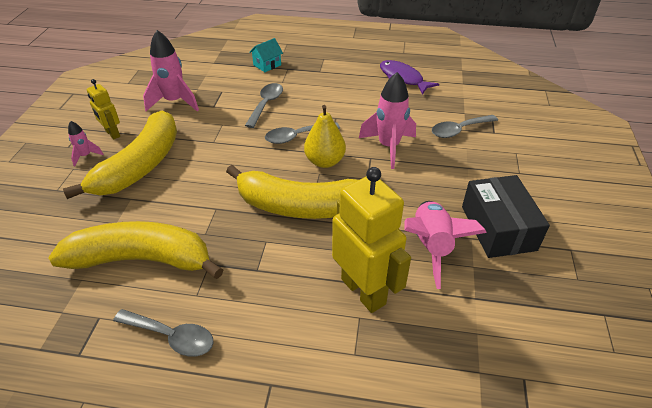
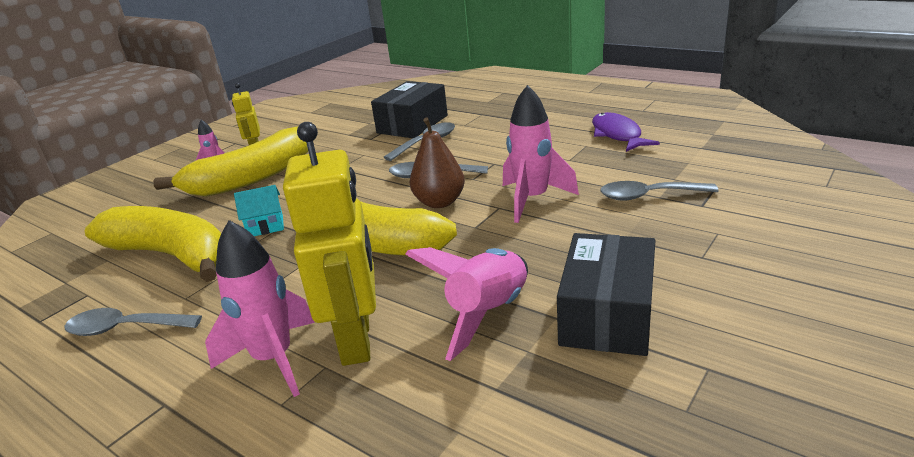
camera: 30 degrees right, 15 degrees down
(171, 336) = (125, 328): grey spoon -> grey spoon turned 135 degrees clockwise
(174, 102) = (337, 131): pink rocket -> pink rocket (274, 359)
(238, 86) = (412, 124): none -> black box
(267, 65) = (462, 109): turquoise house -> turquoise house (265, 226)
(324, 161) = (439, 202): yellow pear -> brown pear

